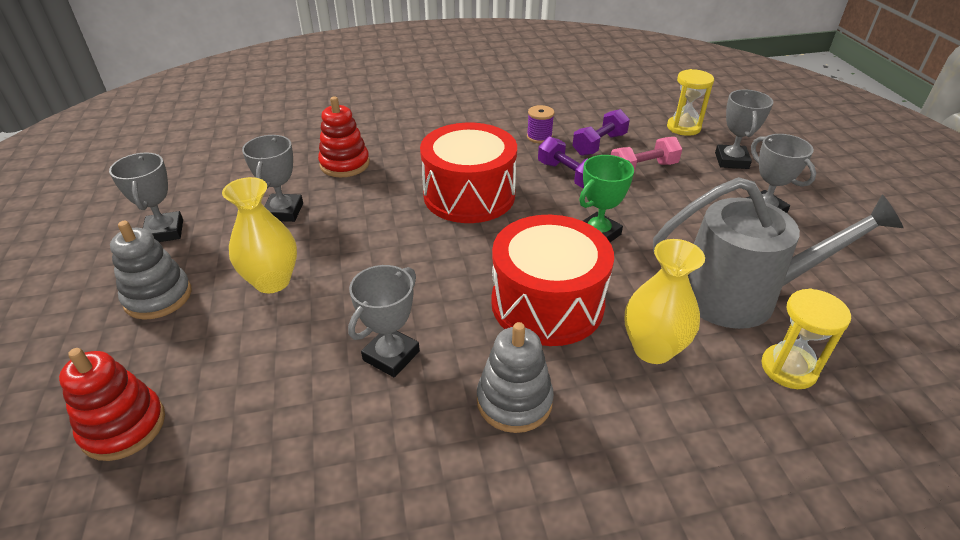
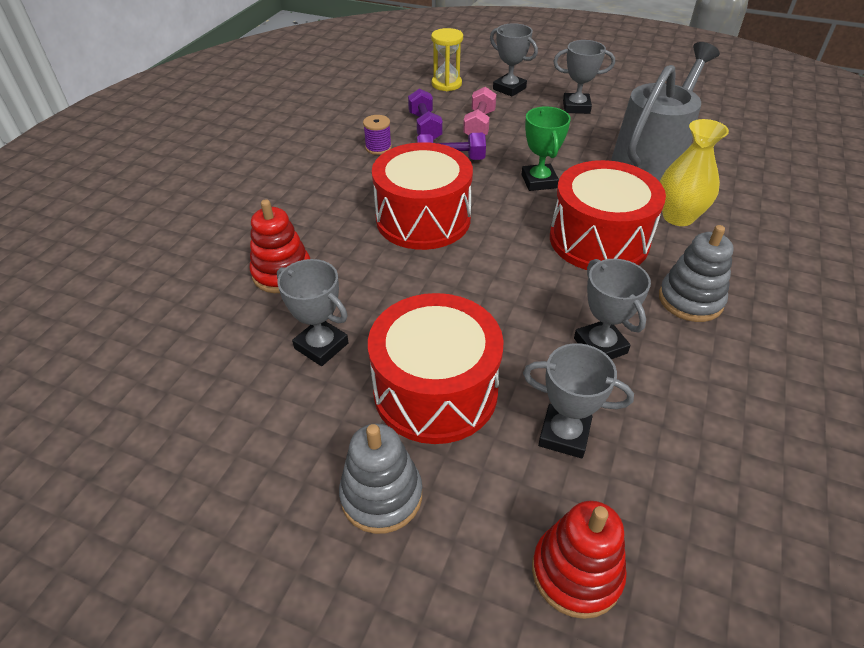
camera: 55 degrees left, 5 degrees up
(164, 232) = (254, 460): grey trophy -> grey trophy (564, 434)
(272, 281) = (435, 391): yellow vase -> red drum
(788, 368) = (727, 177): yellow hourglass -> none

